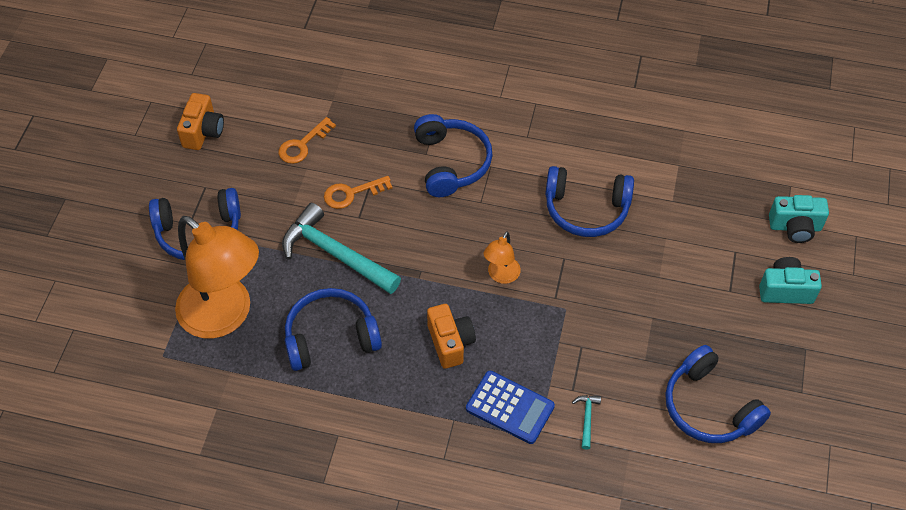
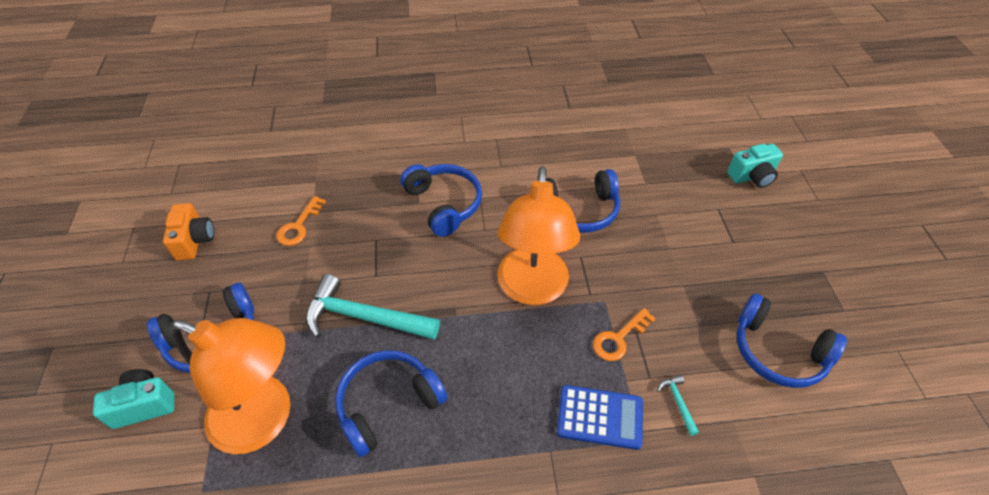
camera: 20 degrees left, 5 degrees down
(352, 193) = (361, 256): orange key -> orange key (619, 338)
(450, 343) = (512, 369): orange camera -> none
(501, 276) = (532, 289): orange lamp -> orange lamp, size x2.25
(785, 290) = (776, 228): turquoise camera -> turquoise camera (144, 405)

